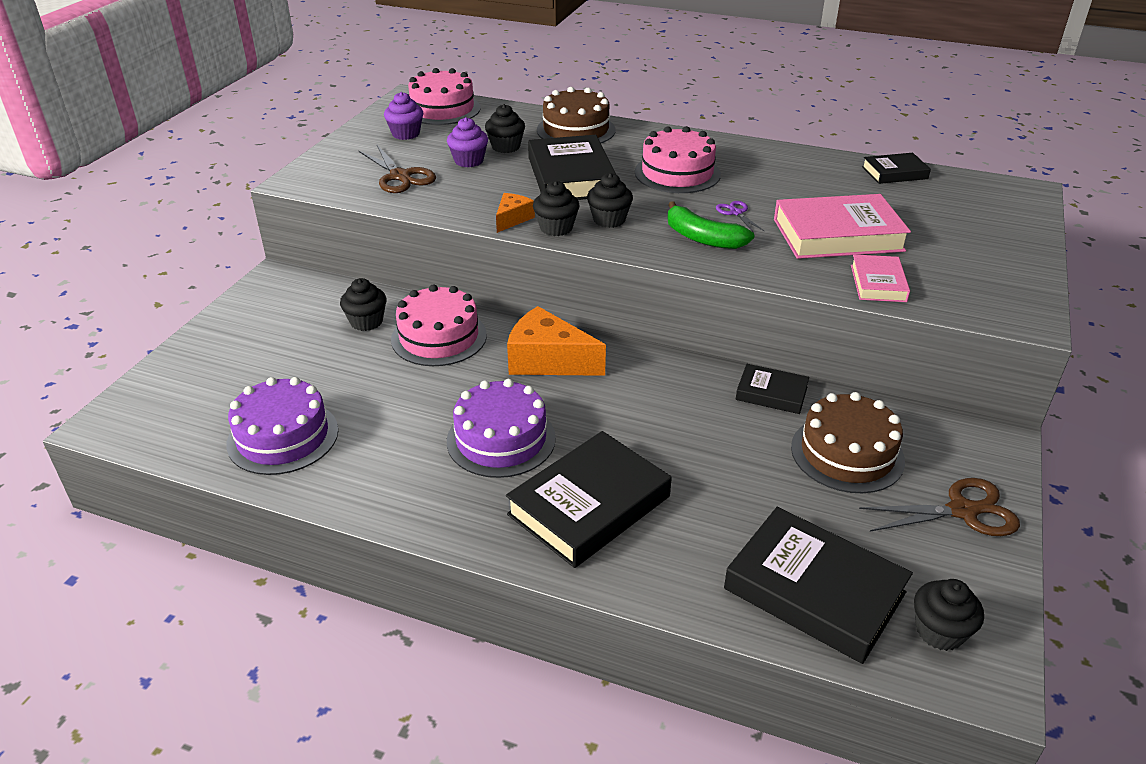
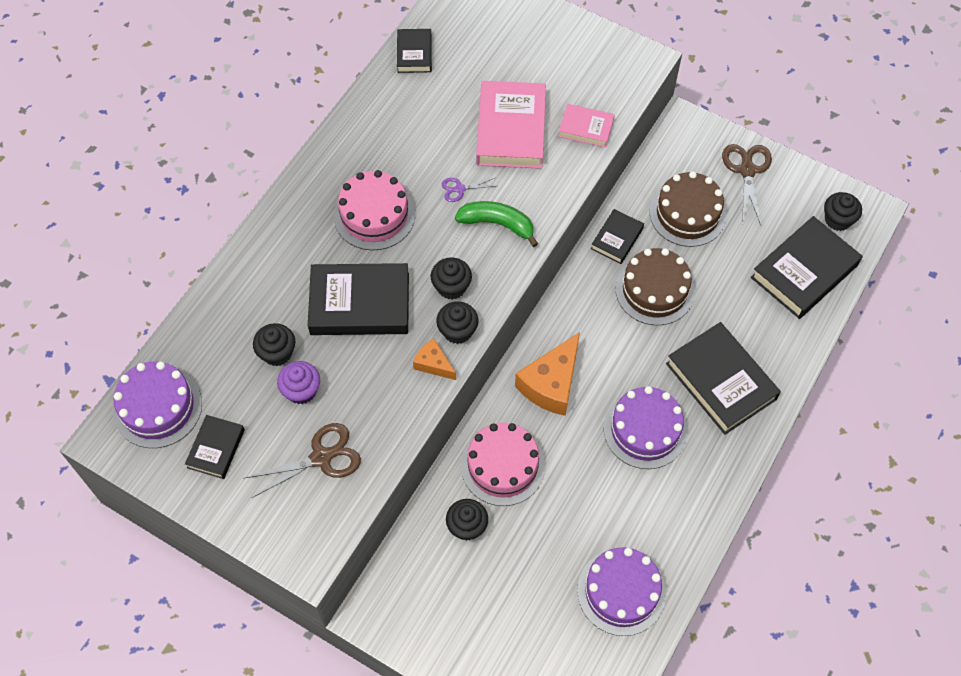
camera: 80 degrees left, 25 degrees up
(406, 134) = (216, 448): purple cupcake -> black book
(442, 109) = (157, 407): pink cake -> purple cake
(576, 130) = (254, 282): brown cake -> brown cake (654, 290)
(703, 238) = (497, 224): green banana -> green banana turned 120 degrees counterclockwise

